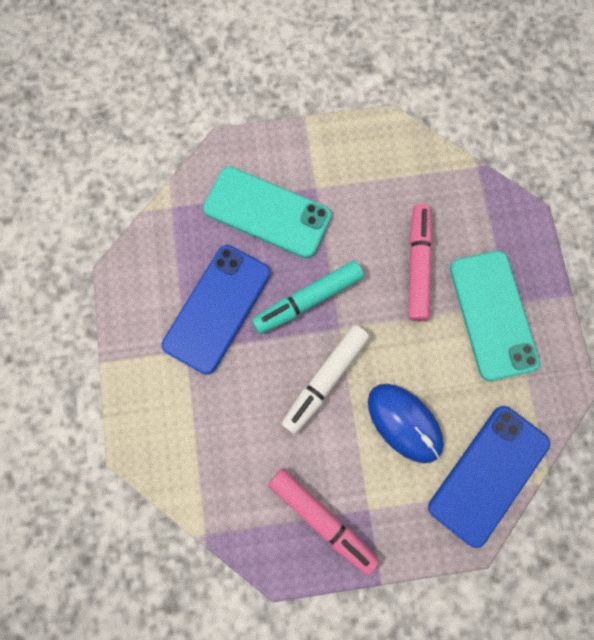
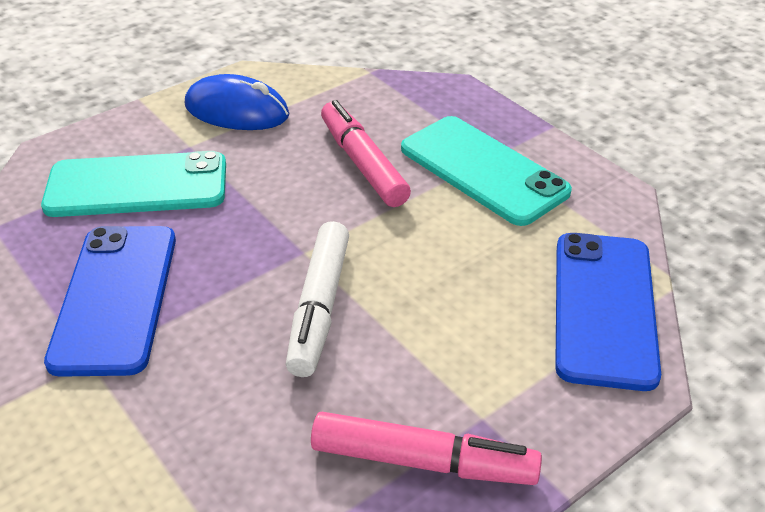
camera: 30 degrees left, 35 degrees down
(308, 300) = (244, 241): turquoise marker -> none
(404, 423) = (457, 305): blue mouse -> blue mouse (237, 111)

